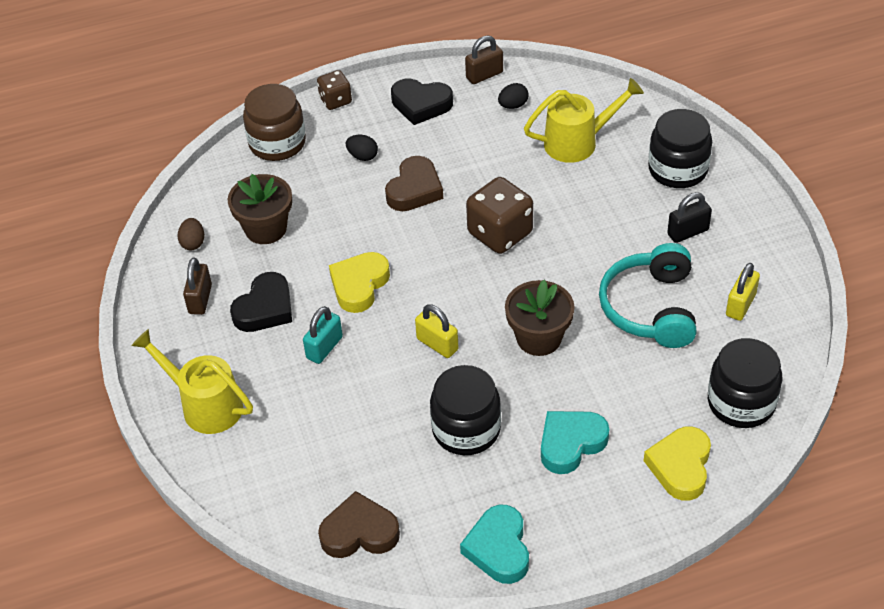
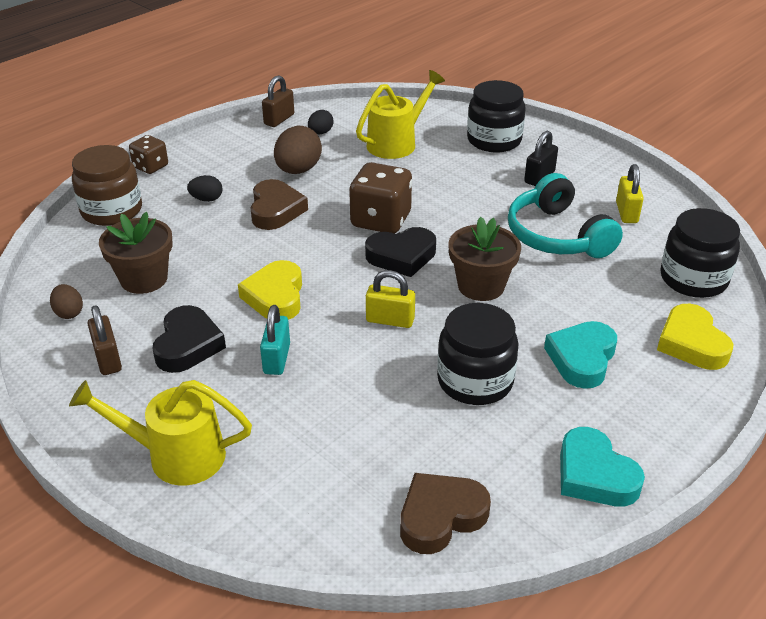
camera: 30 degrees left, 10 degrees down
(421, 104) = (236, 151): black heart -> black heart (401, 256)
(463, 147) = (298, 170): none -> brown egg

